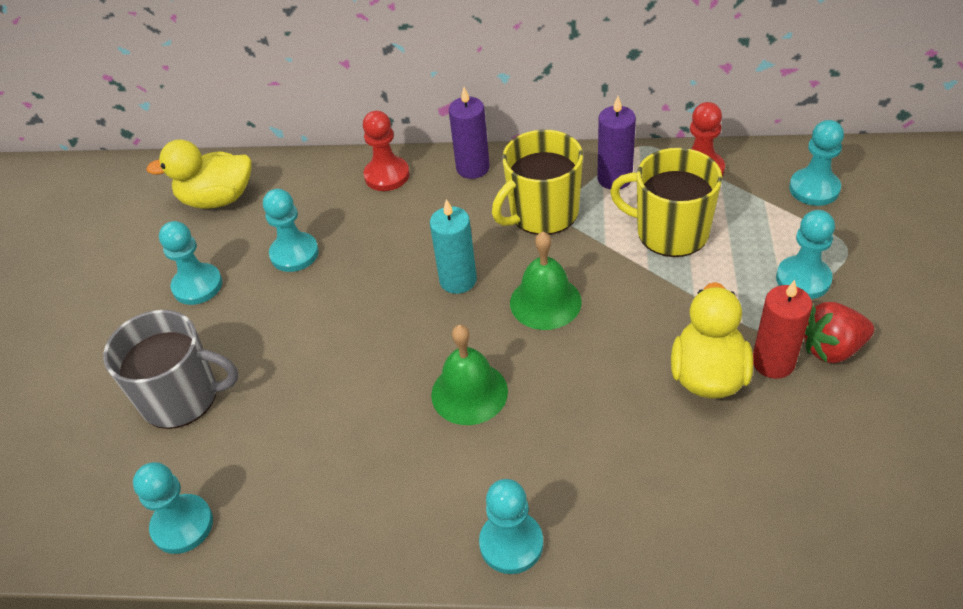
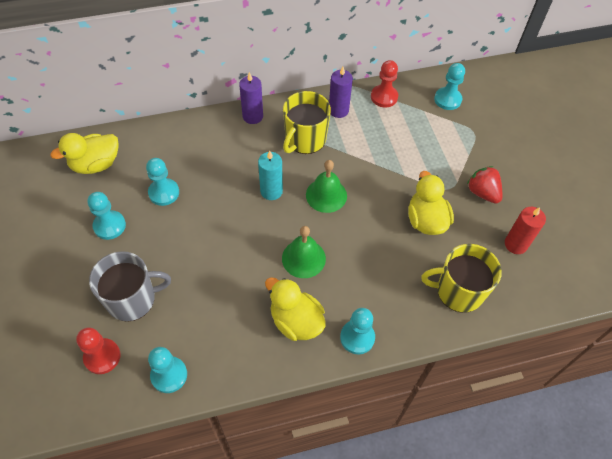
camera: 25 degrees left, 10 degrees up
(387, 175) = (201, 130): red pawn -> red pawn (102, 357)
(416, 490) = (296, 321): none -> yellow duck
(670, 232) = (380, 139): yellow mug -> yellow mug (458, 291)
(773, 362) = (456, 206): red candle -> red candle (515, 244)
(803, 279) = (457, 155): turquoise pawn -> none
(832, 349) = (482, 193): red strawberry -> red strawberry turned 90 degrees clockwise

